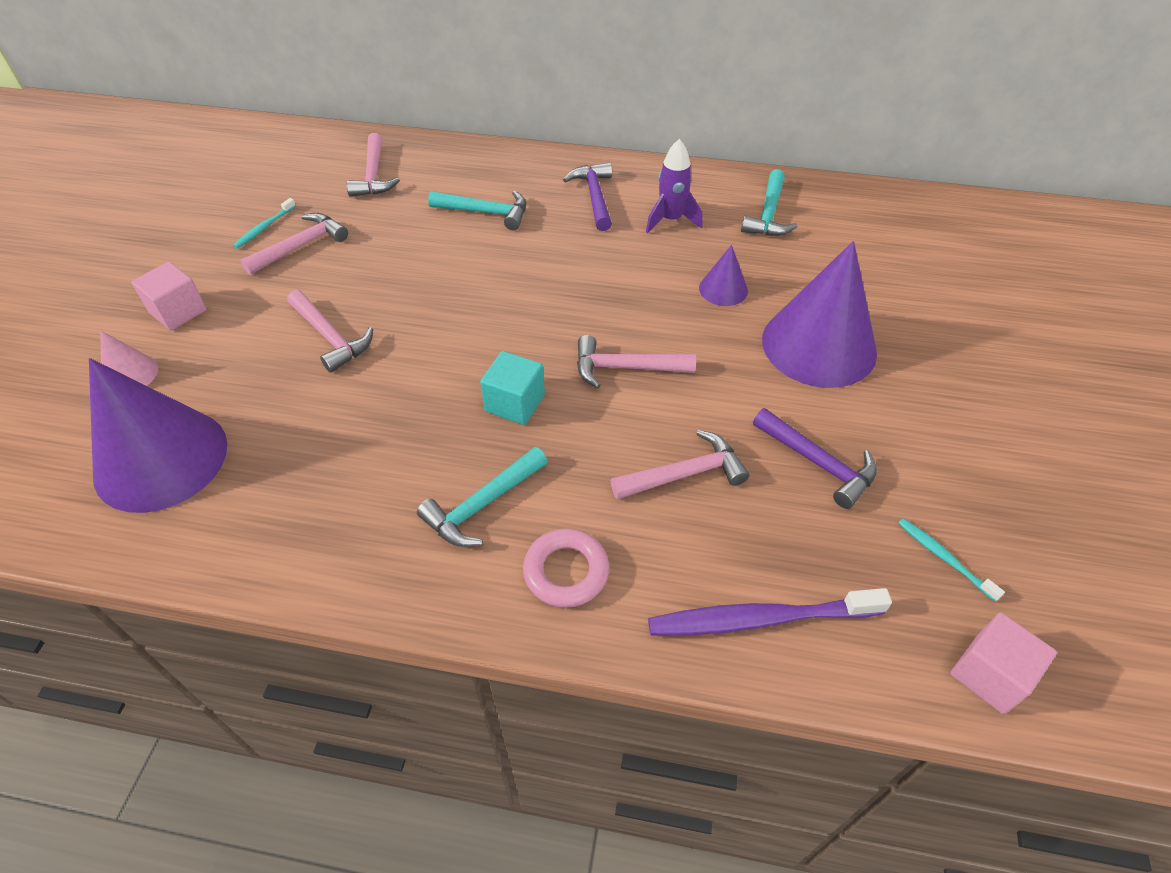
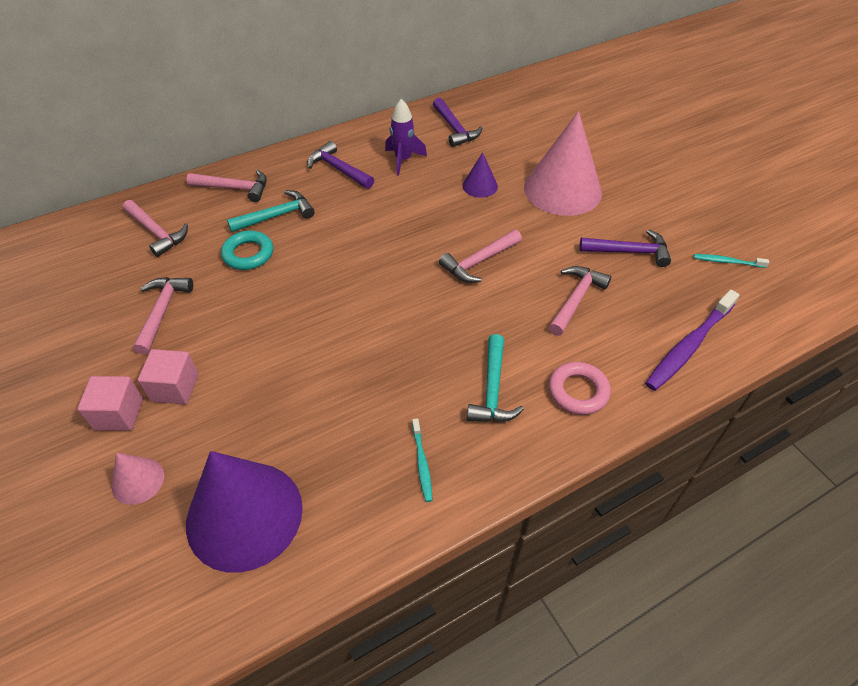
camera: 40 degrees left, 0 degrees up
(264, 228) = (112, 315): turquoise toothbrush -> turquoise toothbrush (422, 463)
(330, 337) = (268, 357): pink hammer -> pink hammer (234, 188)
(422, 235) = (248, 254): none -> turquoise ring
(515, 403) = (440, 321): turquoise cube -> none
(768, 214) = (454, 129): turquoise hammer -> purple hammer
(819, 345) = (562, 190): purple cone -> pink cone
(989, 674) = (796, 301): pink cube -> pink cube (175, 388)

